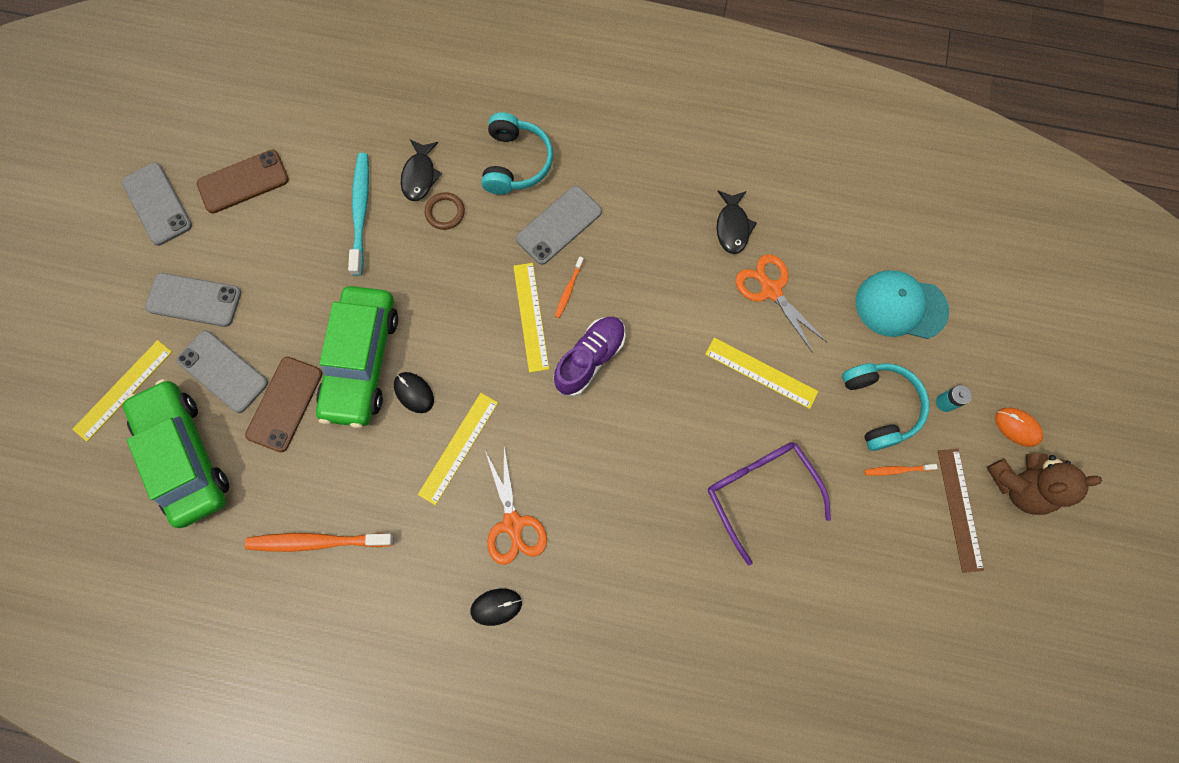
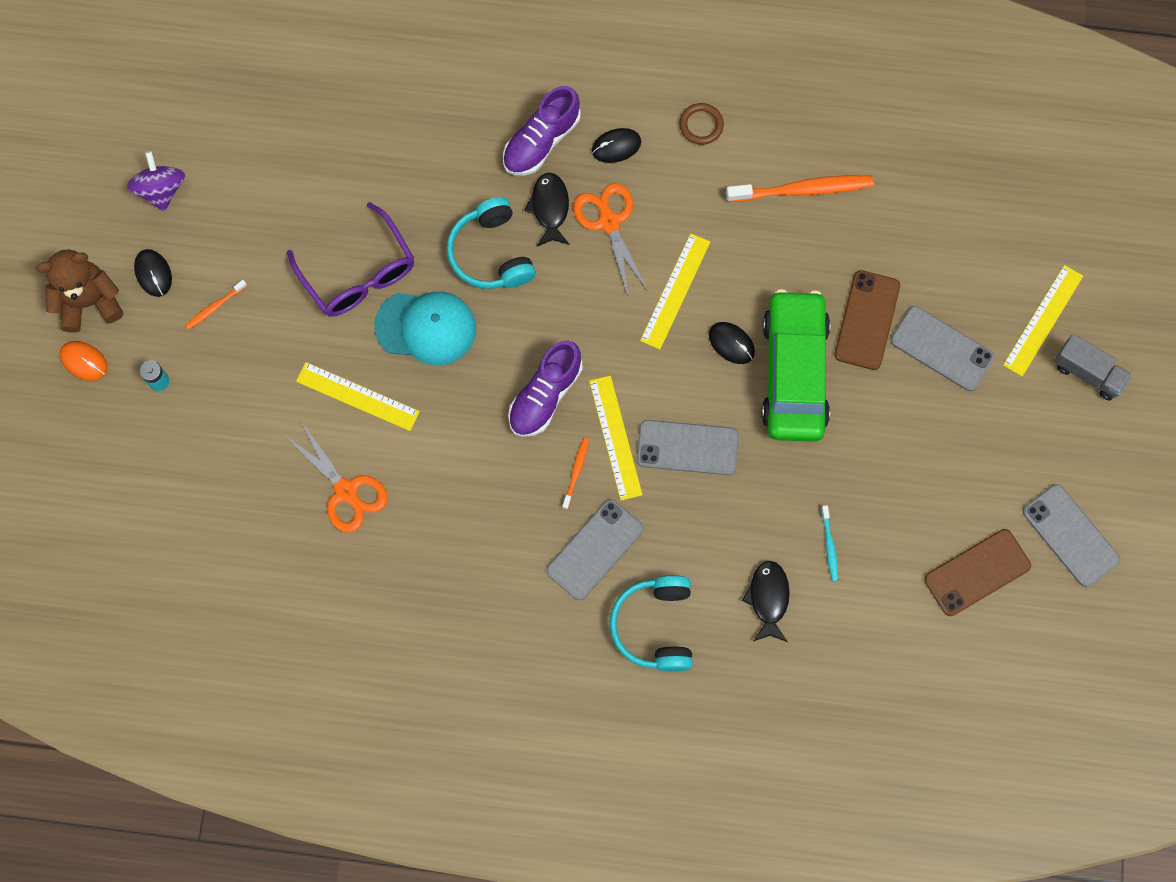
camera: 175 degrees right, 0 degrees up
(98, 338) = (1087, 373): none -> grey truck
(185, 456) = (958, 259): green car -> none
(194, 300) = (995, 424): grey phone -> grey phone (687, 447)
(361, 212) = (829, 545): turquoise toothbrush -> turquoise toothbrush, size x0.49
(445, 212) = (730, 554): brown ring -> brown ring (701, 125)
(572, 619) = (541, 141): none -> purple shoe
(732, 227) = (391, 565): black fish -> black fish (550, 208)
(880, 406) = (229, 371): turquoise headphones -> turquoise headphones (491, 253)
(897, 470) = (215, 307): orange toothbrush -> orange toothbrush turned 150 degrees clockwise
(900, 306) = (199, 485): turquoise cap -> turquoise cap (426, 327)
(960, 509) = (153, 273): brown ruler -> black mouse
(960, 599) = (161, 190): none -> purple spinning top

